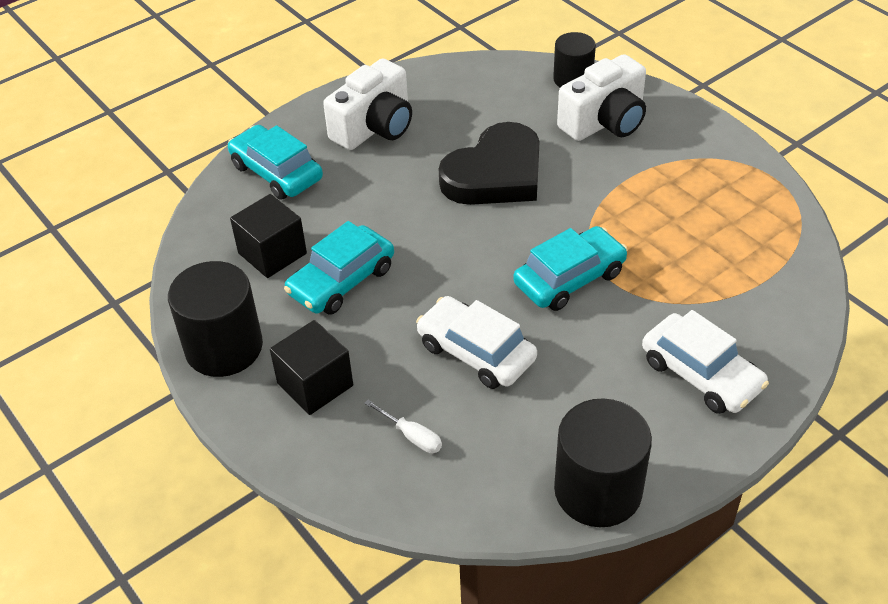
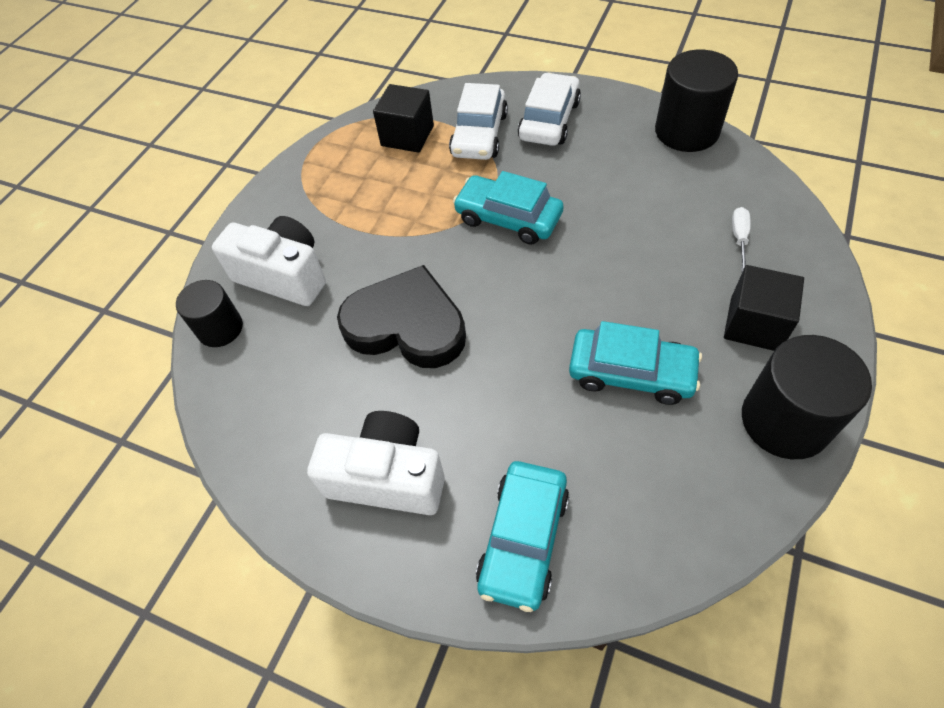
camera: 115 degrees left, 10 degrees up
(272, 253) = (644, 458): black cube -> black cube (407, 136)
(476, 352) = (630, 239): white car -> white car (479, 135)

